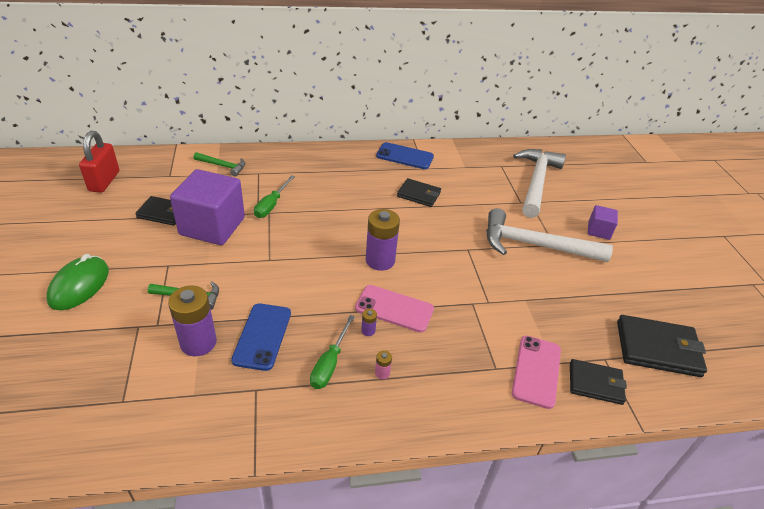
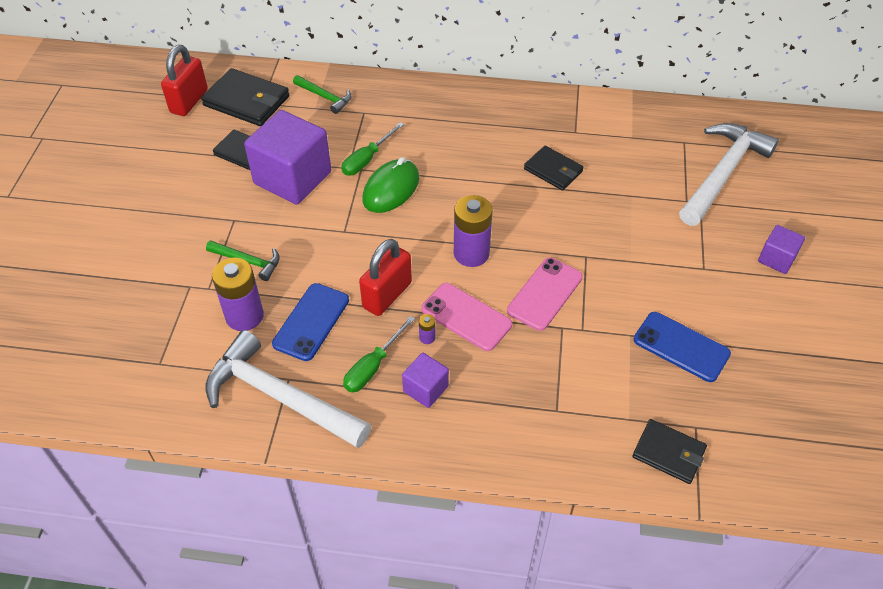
camera: 20 degrees right, 10 degrees up
(79, 286) = (141, 229): green mouse -> green mouse (391, 189)
(322, 303) = (387, 295): none -> red padlock
(382, 373) = (425, 389): pink battery -> purple cube
(405, 156) = (556, 110): blue phone -> blue phone (681, 347)
(535, 245) = (677, 265): white hammer -> white hammer (279, 397)
(536, 371) = (603, 424): pink phone -> pink phone (545, 294)
(658, 348) = (772, 429): black wallet -> black wallet (246, 101)

